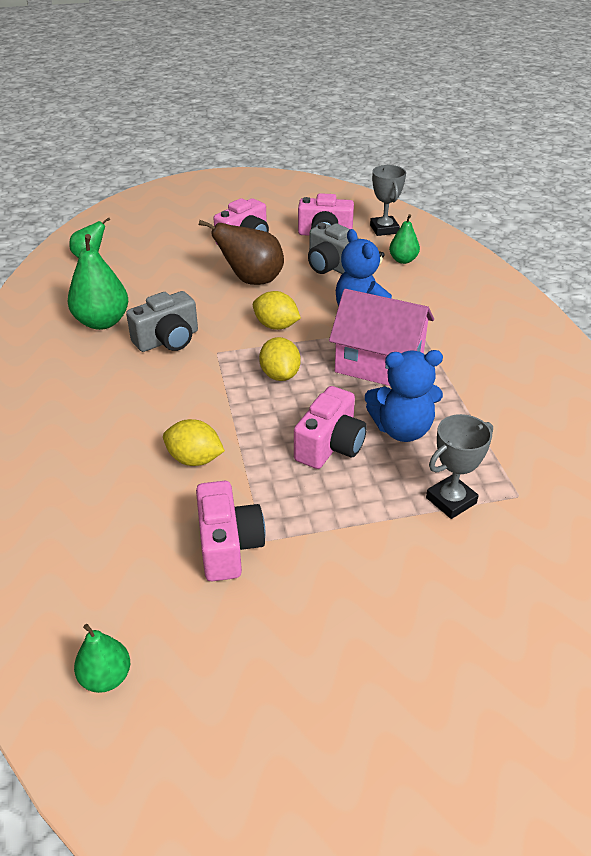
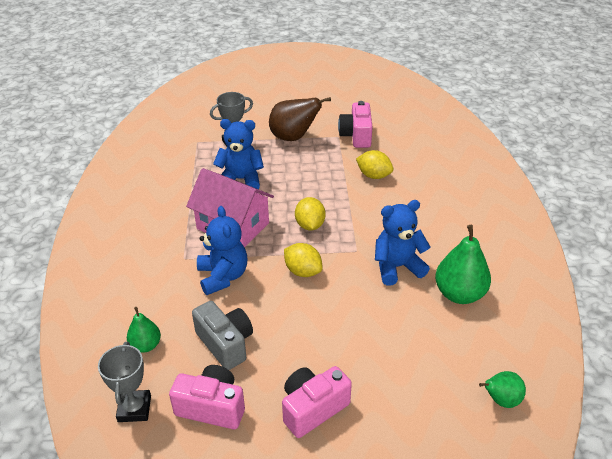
camera: 170 degrees left, 0 degrees up
(106, 677) = (409, 101): green pear -> none
(168, 340) = (397, 267): grey camera -> blue teddy bear
(252, 280) = (315, 333): brown pear -> brown pear (293, 137)
(330, 446) = (289, 175): pink camera -> none

